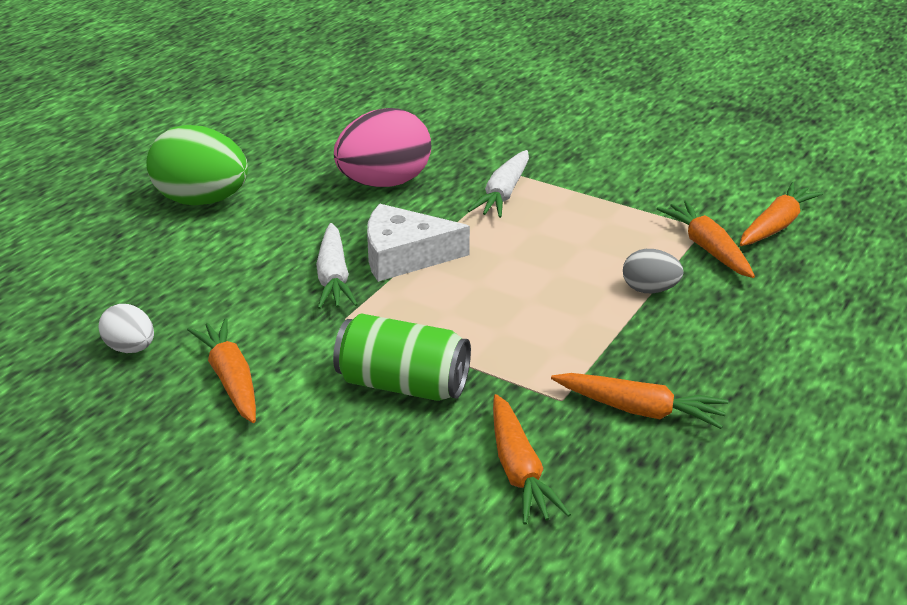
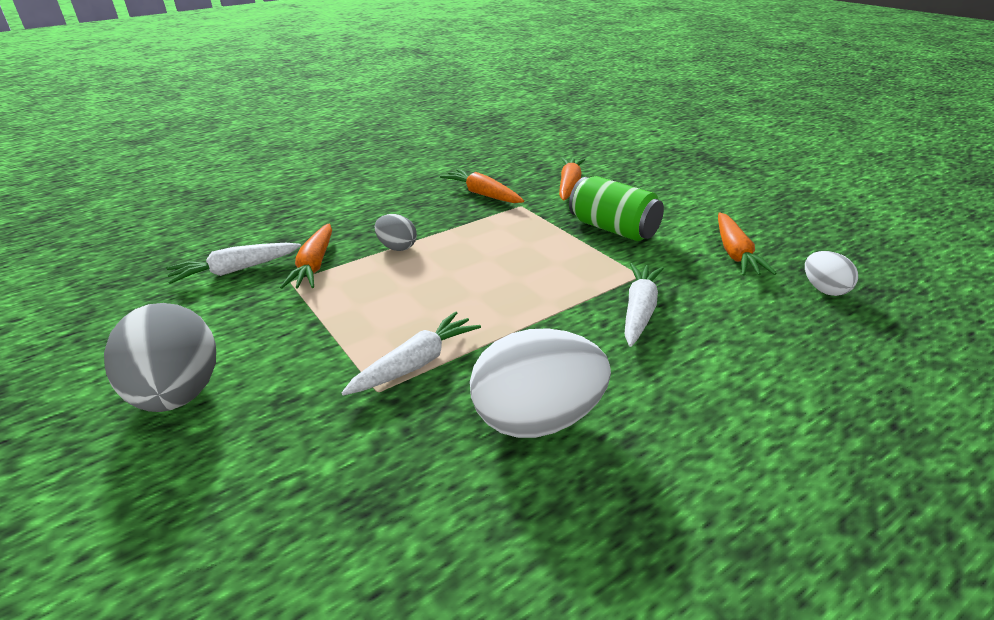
camera: 155 degrees left, 0 degrees up
(202, 201) = (792, 457): green egg -> none
(384, 183) = (537, 420): pink egg -> white egg
(404, 256) = (564, 316): white cheese -> none
(649, 143) = (178, 395): none -> grey egg
(776, 225) = (235, 270): orange carrot -> white carrot

